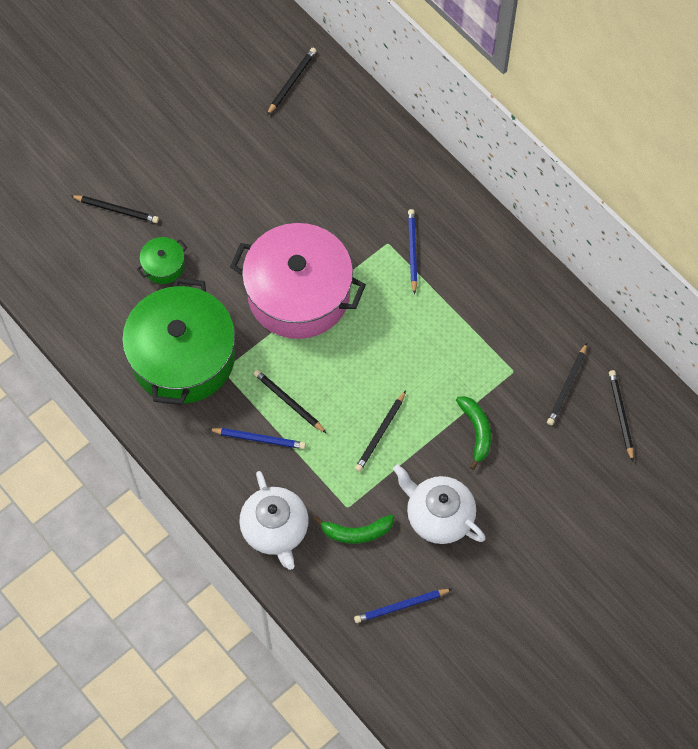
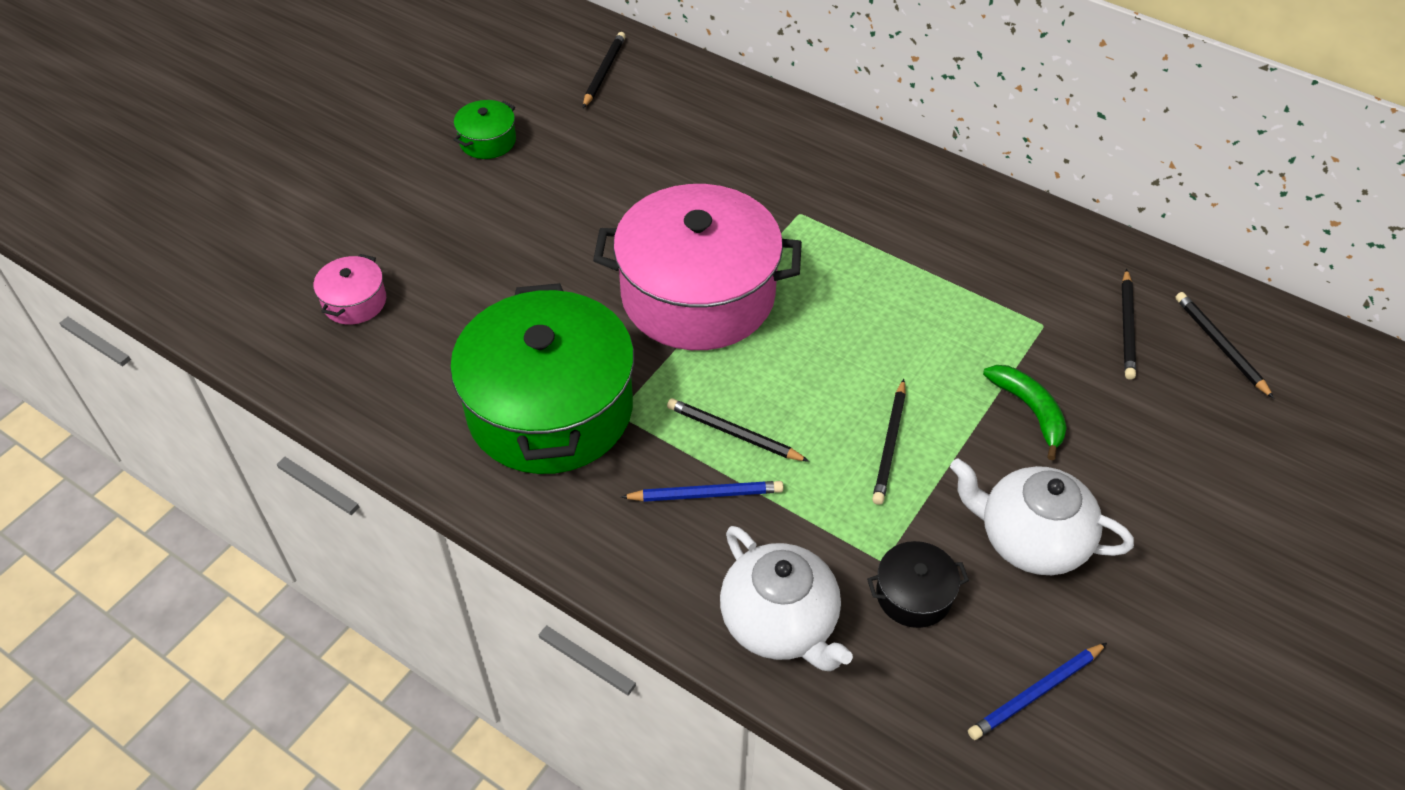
camera: 15 degrees left, 15 degrees down
(80, 247) = (354, 302): none -> pink pot
(116, 210) = (399, 248): black pencil -> none
(163, 266) = (487, 300): green pot -> green pot (487, 141)
(356, 532) = (913, 595): green banana -> black pot
(412, 251) = (837, 215): blue pencil -> none

